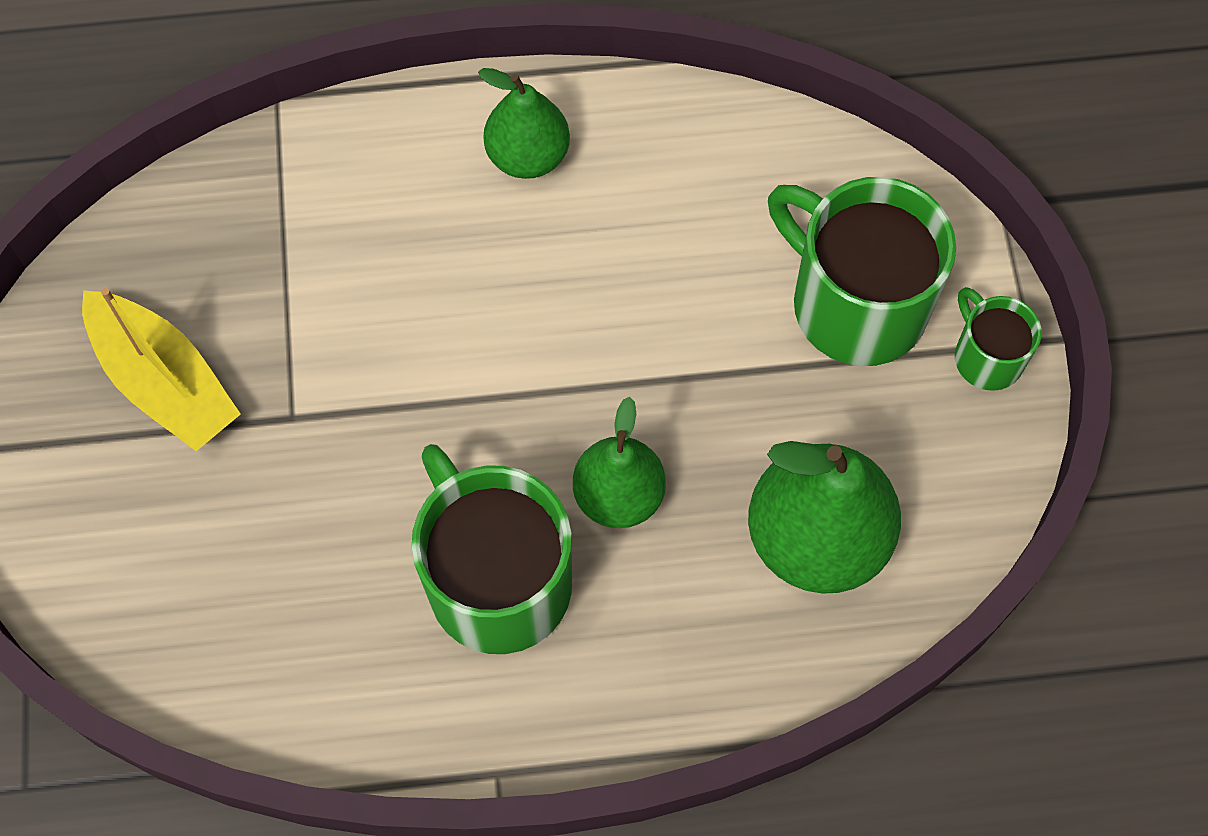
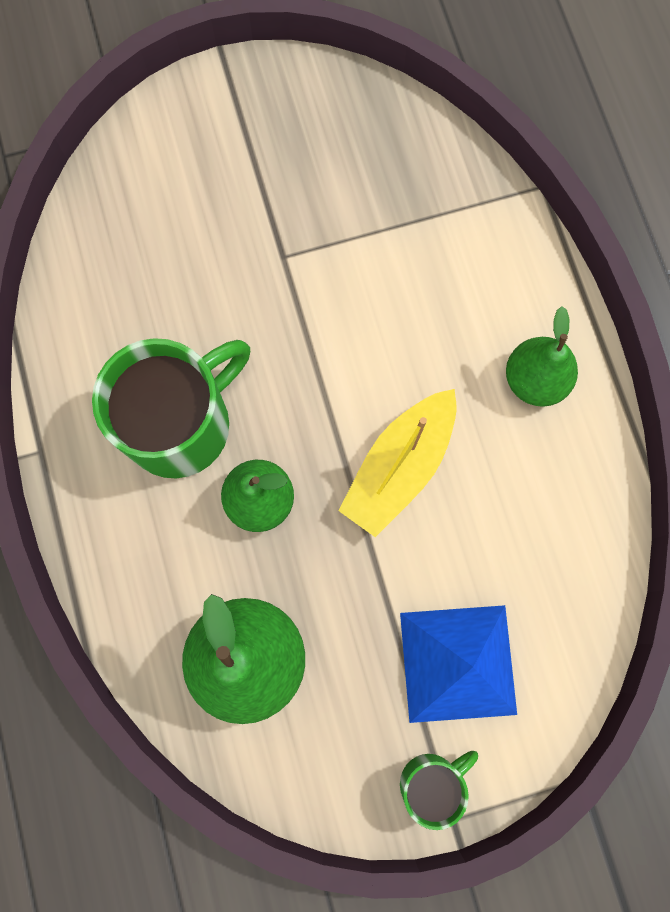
camera: 80 degrees right, 10 degrees up
(165, 382) = (295, 166): yellow boat -> yellow boat (399, 467)
(855, 303) = (458, 663): green mug -> blue pyramid

